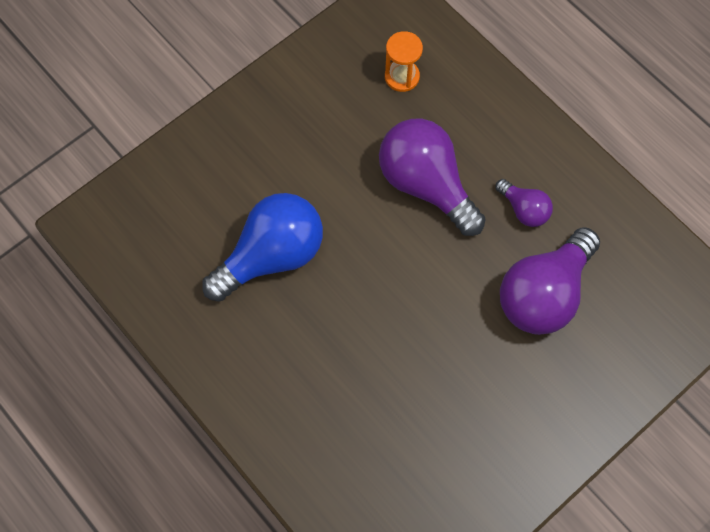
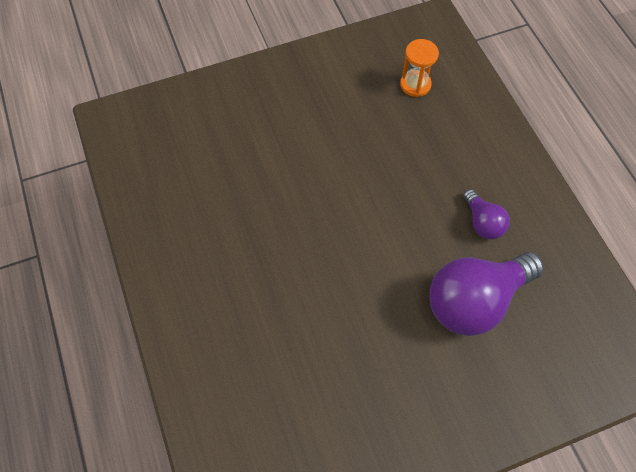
camera: 20 degrees right, 5 degrees down
(271, 256) = (247, 191): blue light bulb -> none
(426, 185) = (403, 175): purple light bulb -> none

